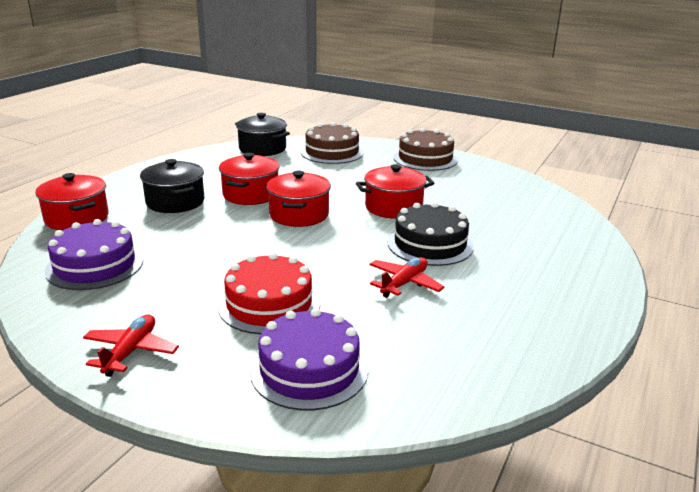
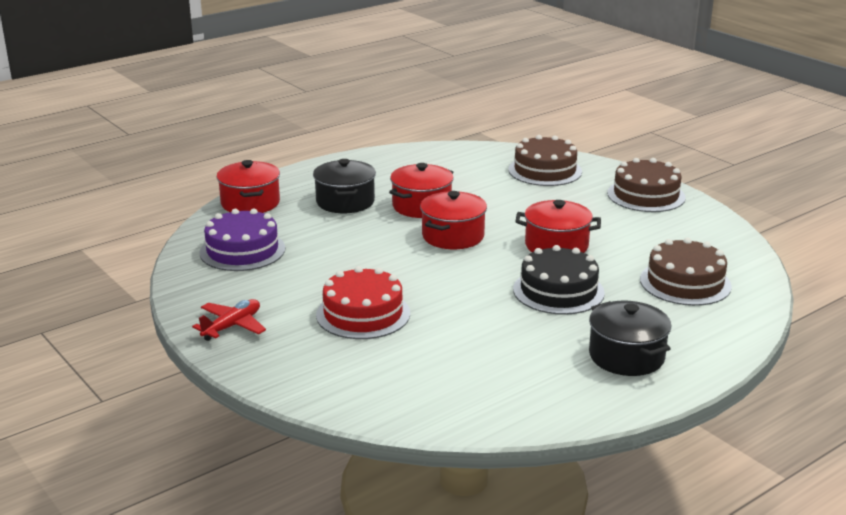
camera: 25 degrees right, 0 degrees up
(262, 149) = (472, 155): black pot -> black pot (626, 356)
(309, 370) = (357, 371): purple cake -> none
(404, 283) = (498, 322): red plane -> none
(520, 218) = (685, 283): none -> brown cake

